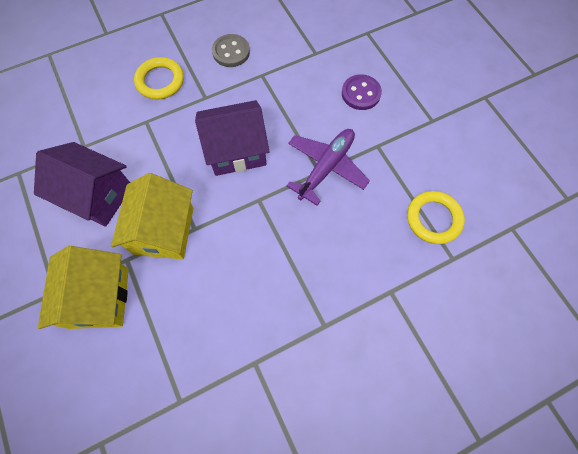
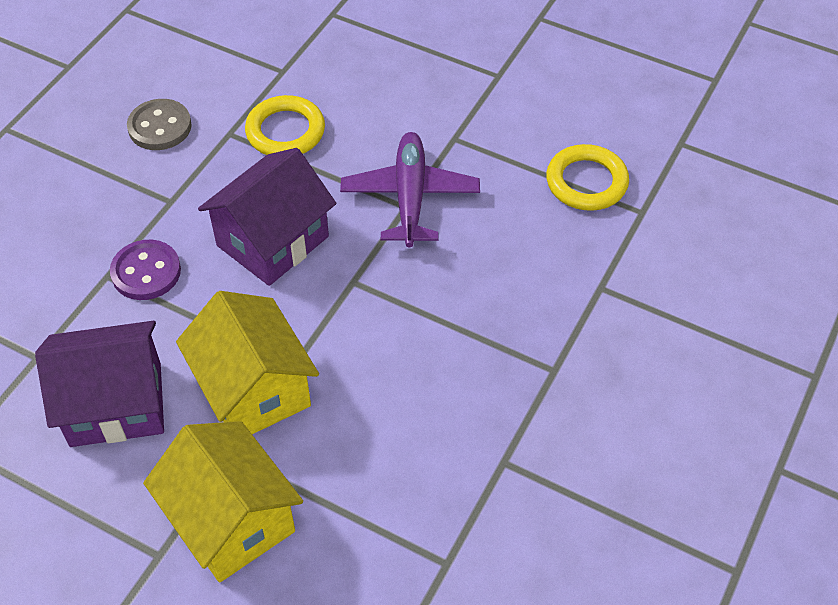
camera: 35 degrees left, 15 degrees down
(160, 81) = (84, 214): yellow ring -> yellow ring (285, 131)
(361, 93) = (383, 89): purple button -> purple button (146, 272)

